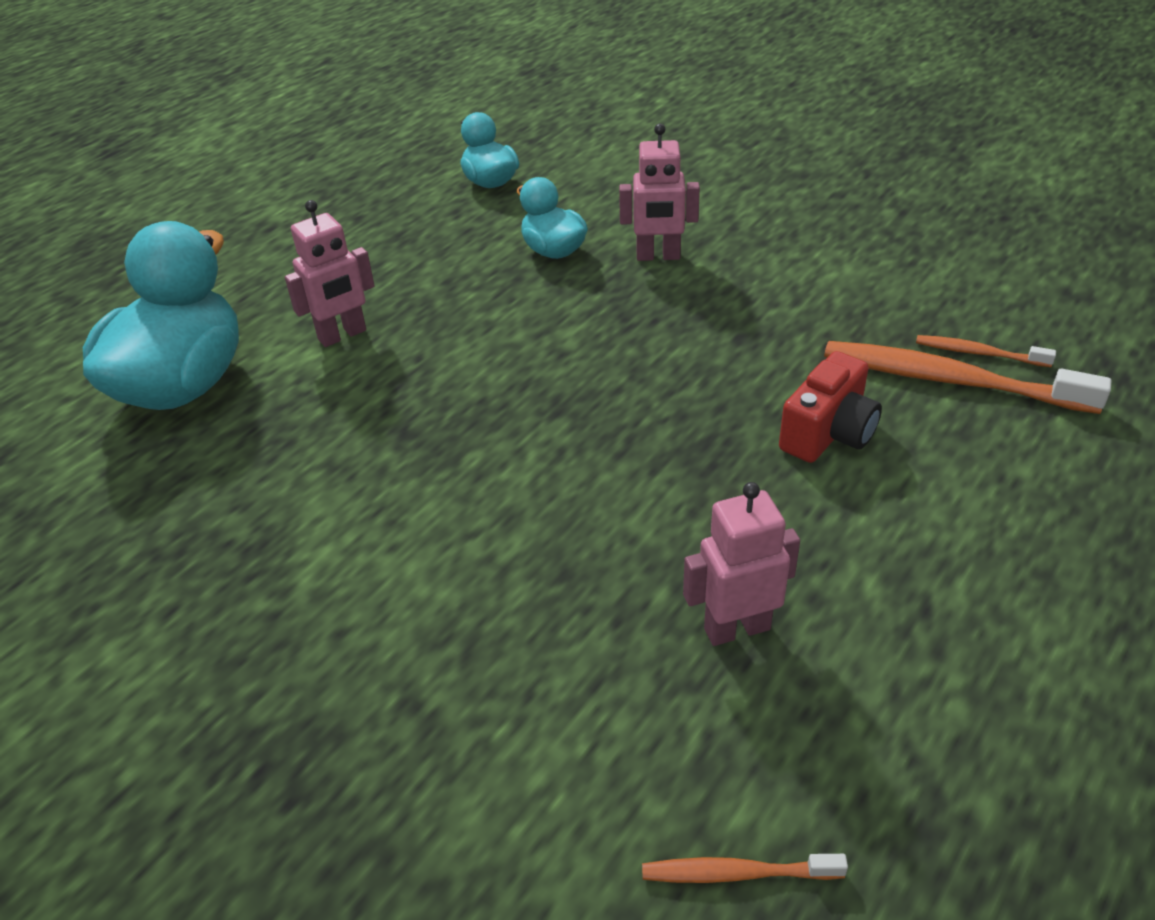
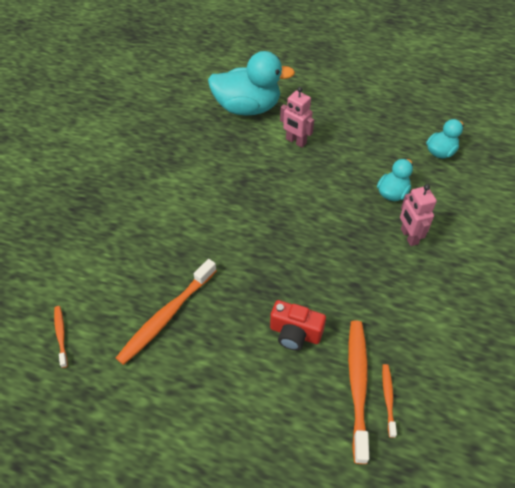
camera: 70 degrees right, 10 degrees up
(736, 628) = (166, 316): pink robot -> orange toothbrush

